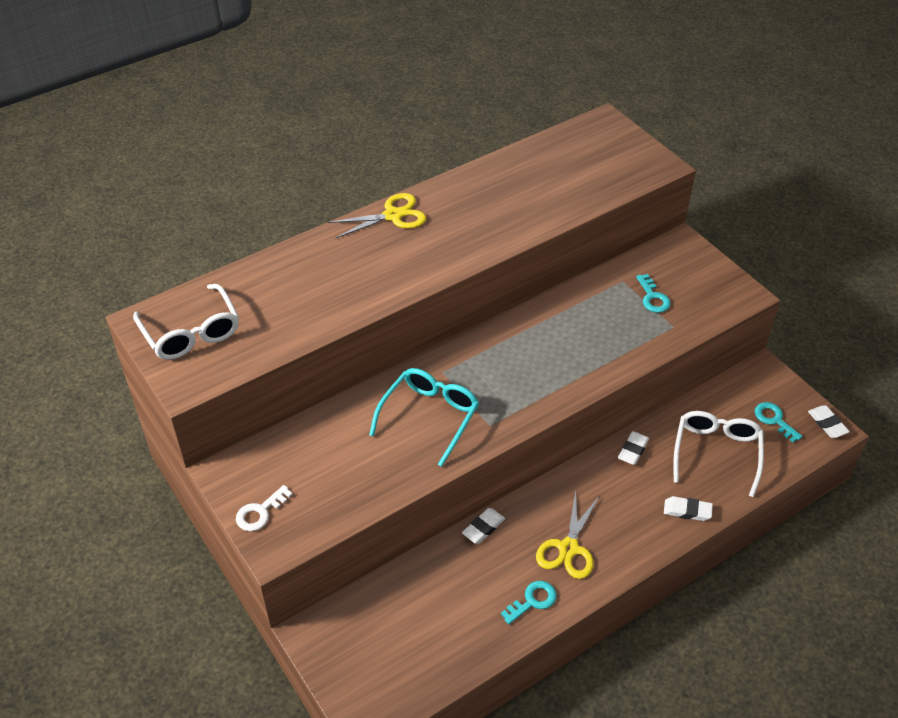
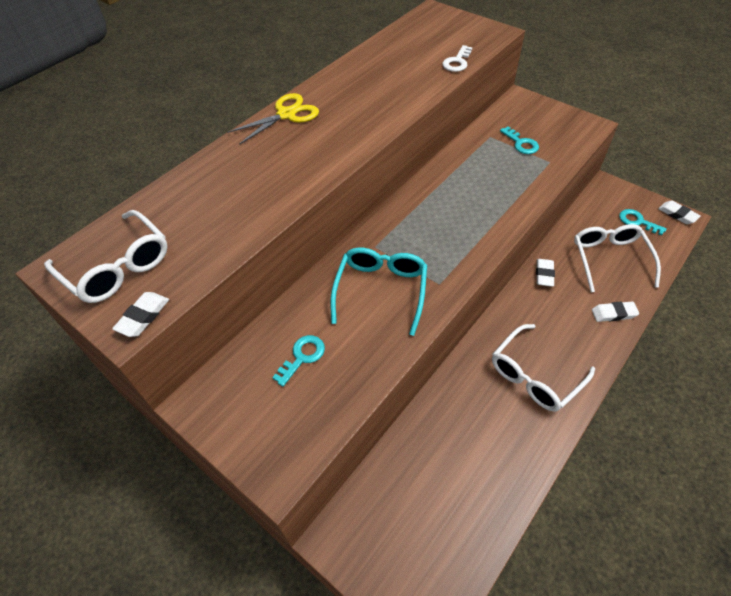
camera: 15 degrees left, 5 degrees up
(260, 512) = (249, 437): white key -> white key (457, 62)
(483, 528) = (453, 379): white eraser -> white eraser (143, 316)
(533, 601) = (528, 436): turquoise key -> turquoise key (302, 357)
(568, 548) = (534, 376): yellow scissors -> white glasses

